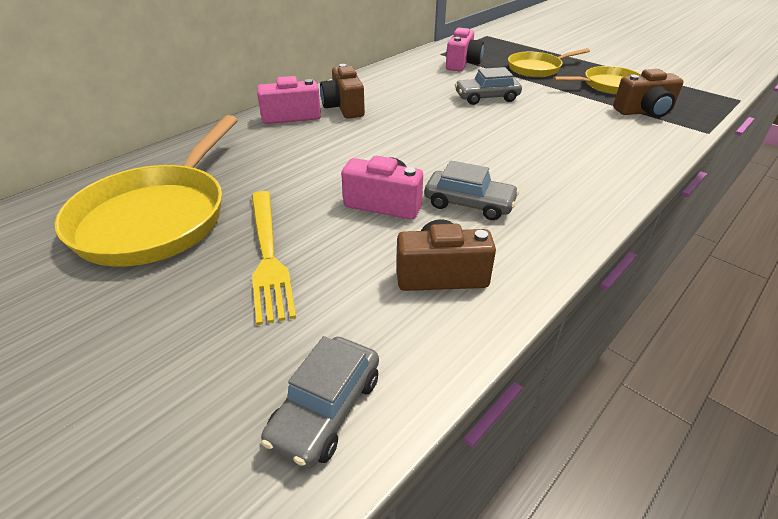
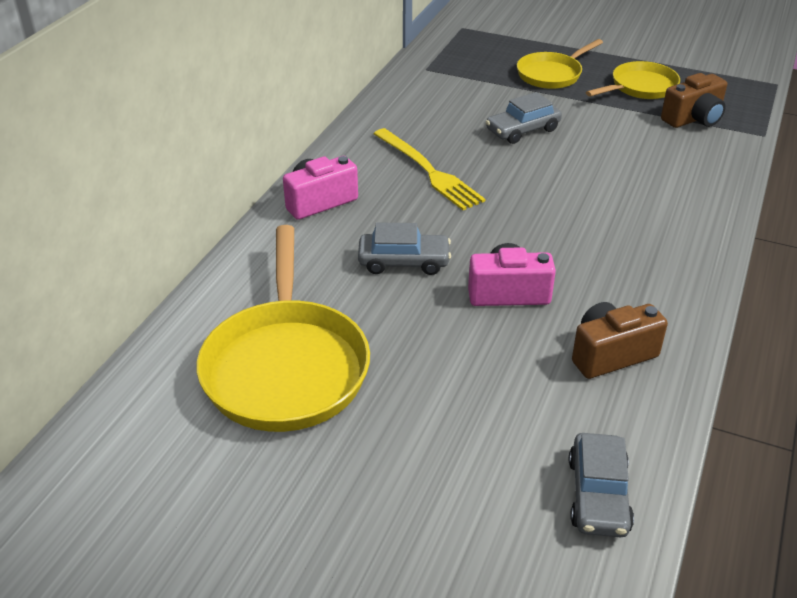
camera: 20 degrees left, 0 degrees up
(268, 255) = (439, 377): yellow fork -> yellow fork (428, 171)
(344, 107) = (372, 177): brown camera -> none
(462, 64) = (463, 81): pink camera -> none
(469, 204) = (589, 273): grey car -> grey car (404, 262)

